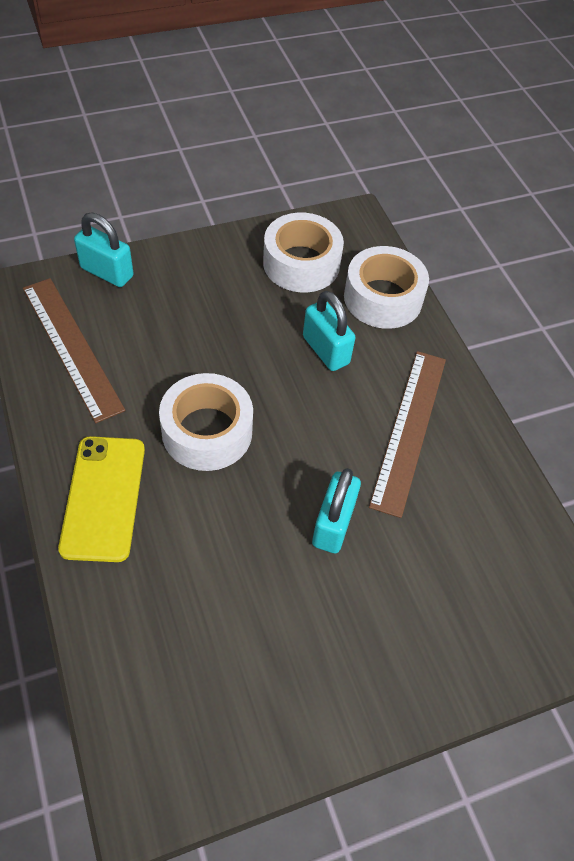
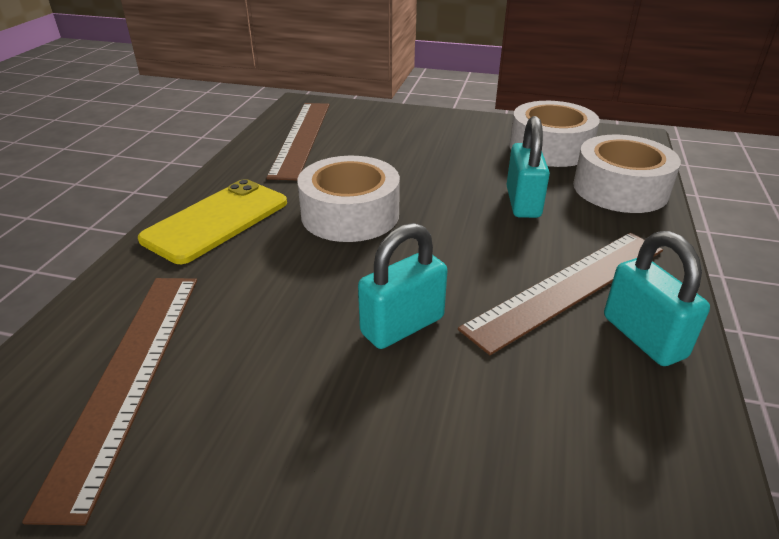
camera: 40 degrees right, 20 degrees down
(107, 272) = (374, 112): turquoise padlock -> turquoise padlock (643, 337)
(196, 674) = (128, 376): none -> brown ruler

